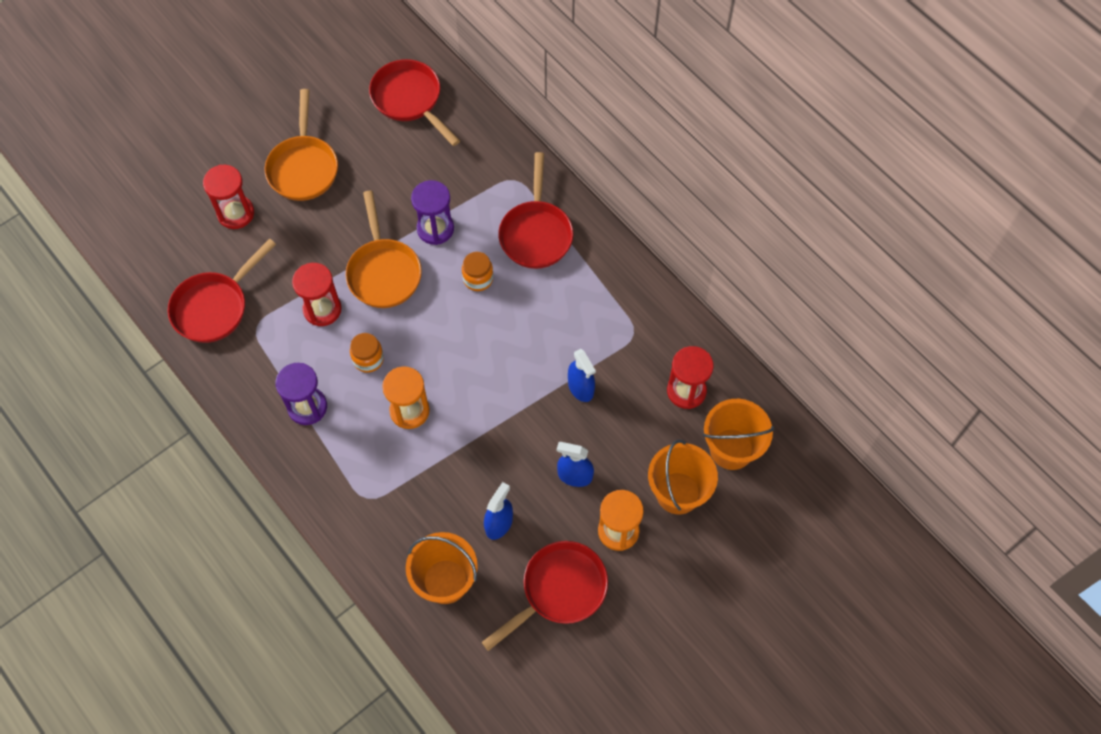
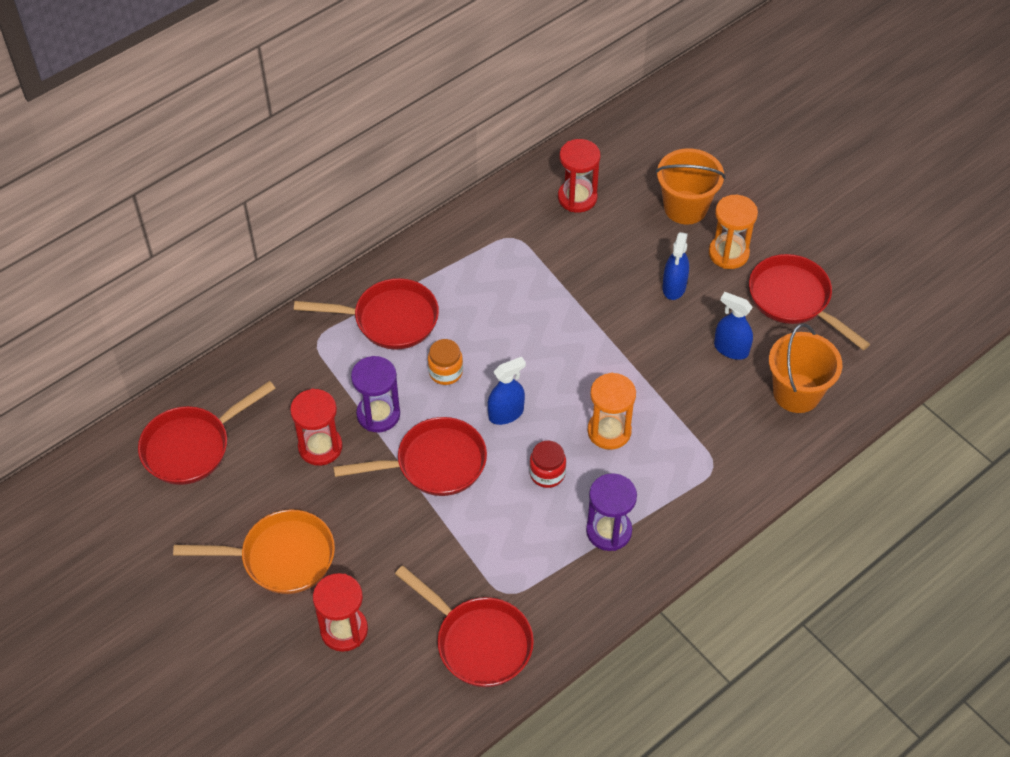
camera: 90 degrees left, 10 degrees down
(322, 309) = (483, 524): red hourglass -> red hourglass (320, 447)
(368, 359) = (547, 473): orange jar -> red jar
(383, 272) = (434, 463): orange pan -> red pan
(581, 388) = (576, 281): blue spray bottle -> blue spray bottle (506, 413)
(731, 449) = (637, 166): orange bucket -> none

